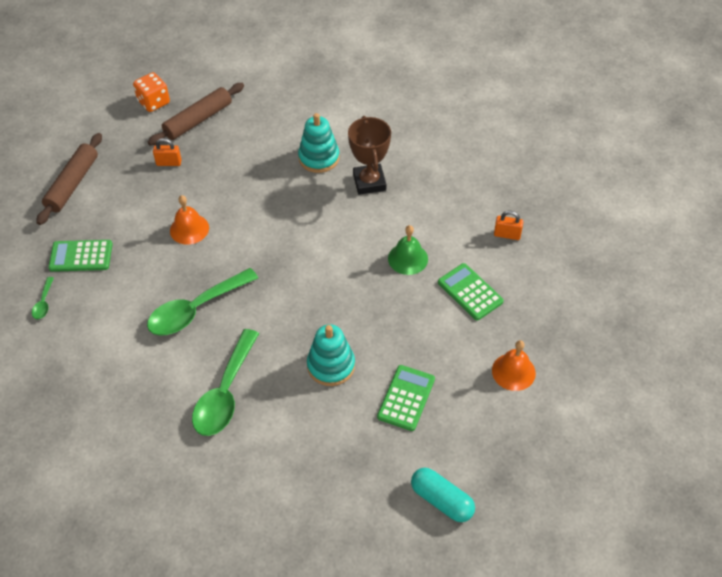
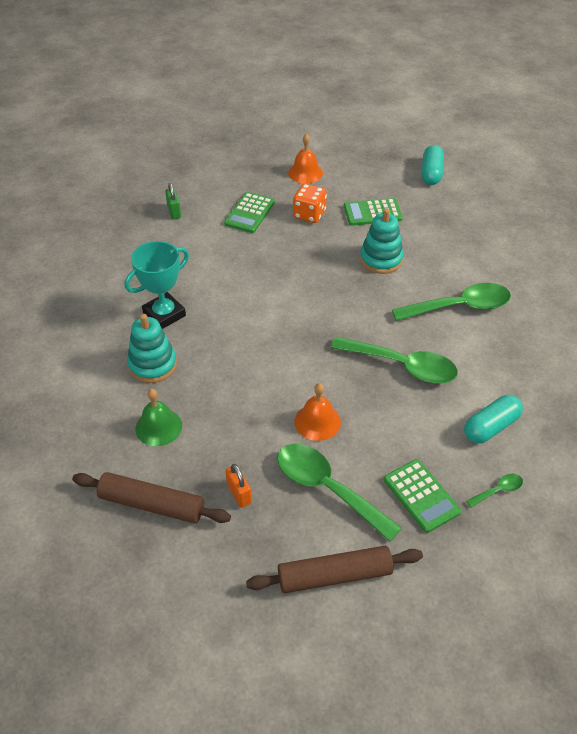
camera: 120 degrees left, 5 degrees down
(93, 333) = (491, 427): none -> turquoise capsule
(132, 209) = (327, 488): none -> green spoon
(154, 102) = (144, 574): orange dice -> orange dice (309, 214)
(369, 182) = (164, 314): brown trophy -> turquoise trophy
(408, 258) = (240, 257): green bell -> green bell (158, 427)
(507, 235) = (174, 212): orange padlock -> green padlock

